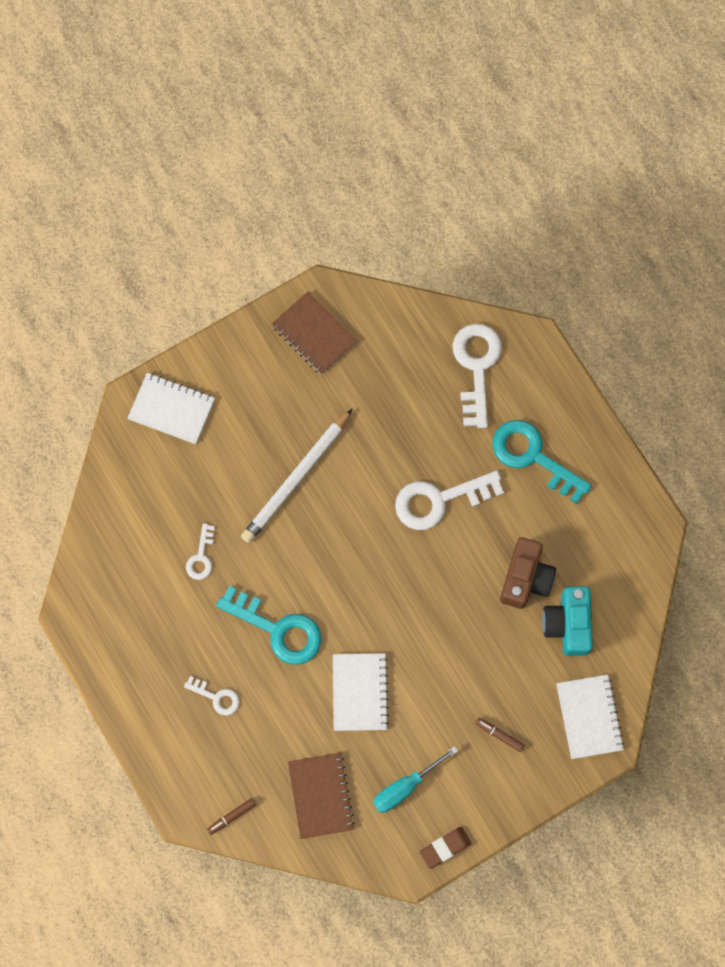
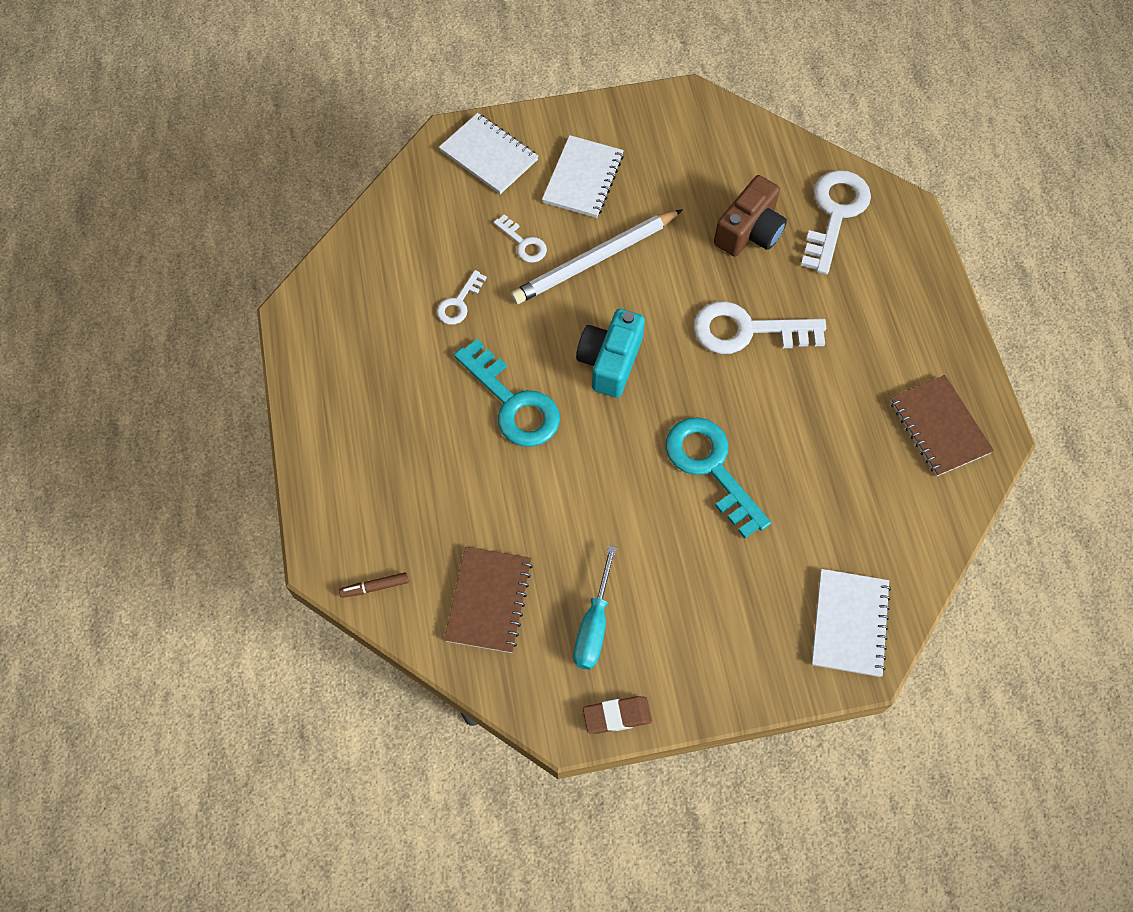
camera: 20 degrees right, 10 degrees down
(216, 697) = (413, 450): white key -> white key (523, 243)
(314, 334) = (668, 132): brown notebook -> brown notebook (938, 427)
(360, 692) = (580, 501): white notebook -> white notebook (583, 179)
(405, 787) = (593, 626): turquoise screwdriver -> turquoise screwdriver turned 60 degrees counterclockwise
(499, 735) = (730, 606): brown marker -> none
(525, 578) = (820, 443): brown camera -> brown camera (749, 232)
(533, 457) = (870, 320): turquoise key -> turquoise key (711, 468)
(568, 624) = (856, 509): turquoise camera -> turquoise camera (610, 361)

